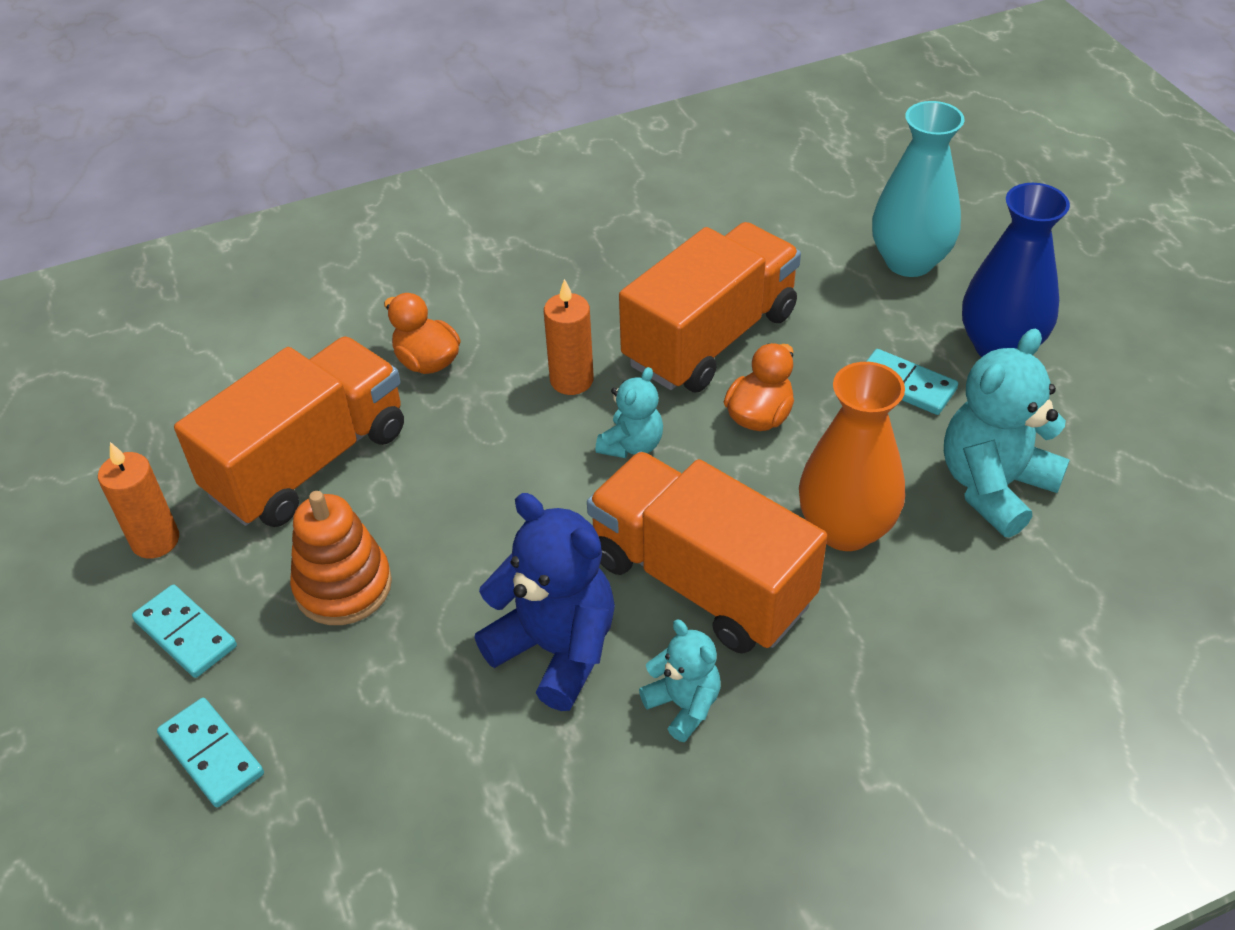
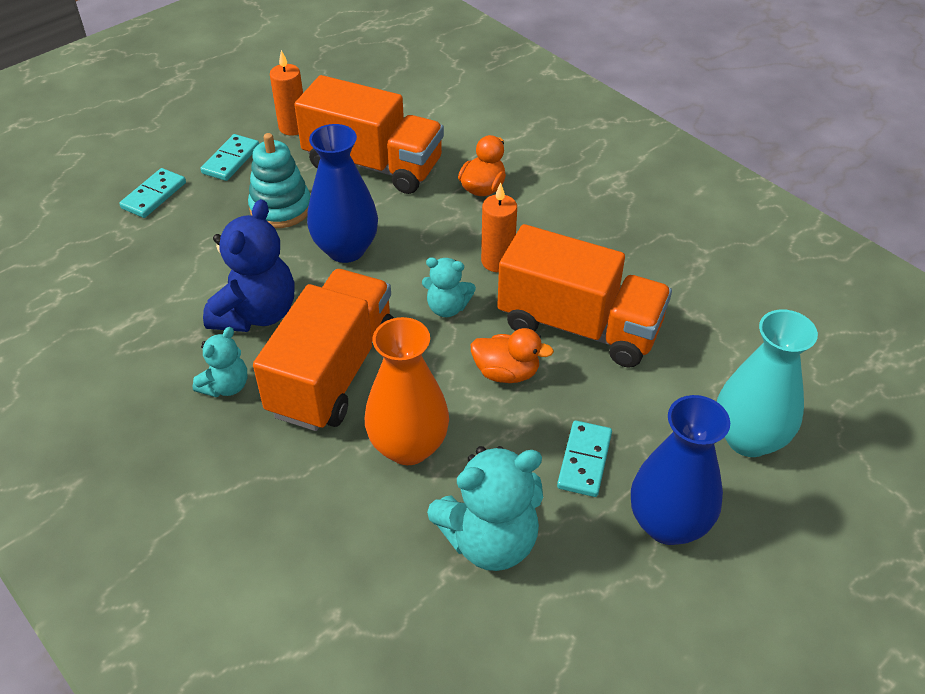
camera: 70 degrees right, 0 degrees up
(343, 586) = (281, 208): orange stacking toy -> turquoise stacking toy
(473, 525) = (346, 249): none -> blue vase
(994, 486) = (490, 540): turquoise teddy bear -> turquoise teddy bear turned 135 degrees clockwise

